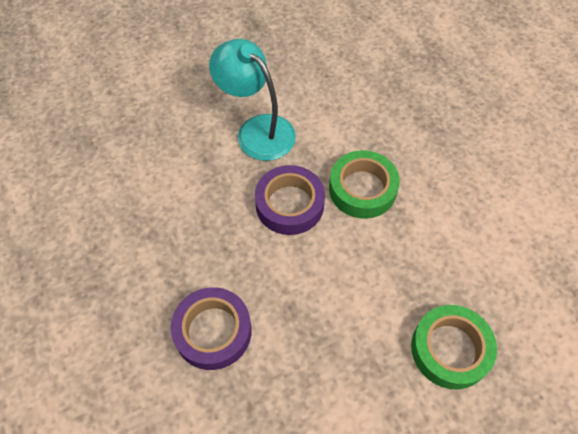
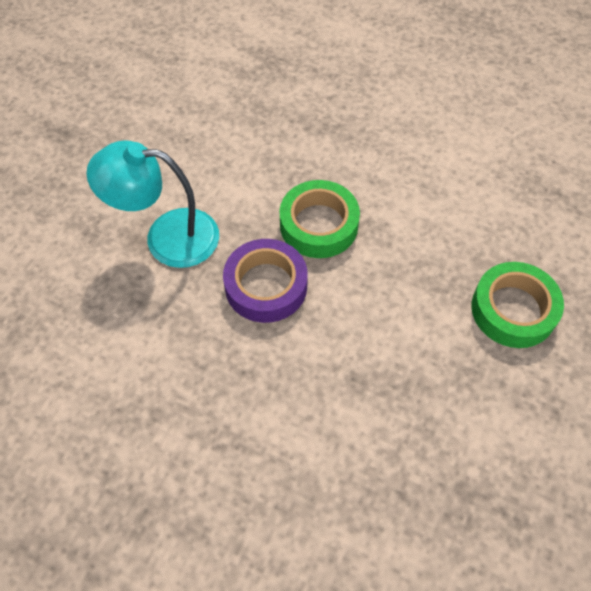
camera: 40 degrees left, 0 degrees up
(213, 331) = (305, 456): purple tape -> none

